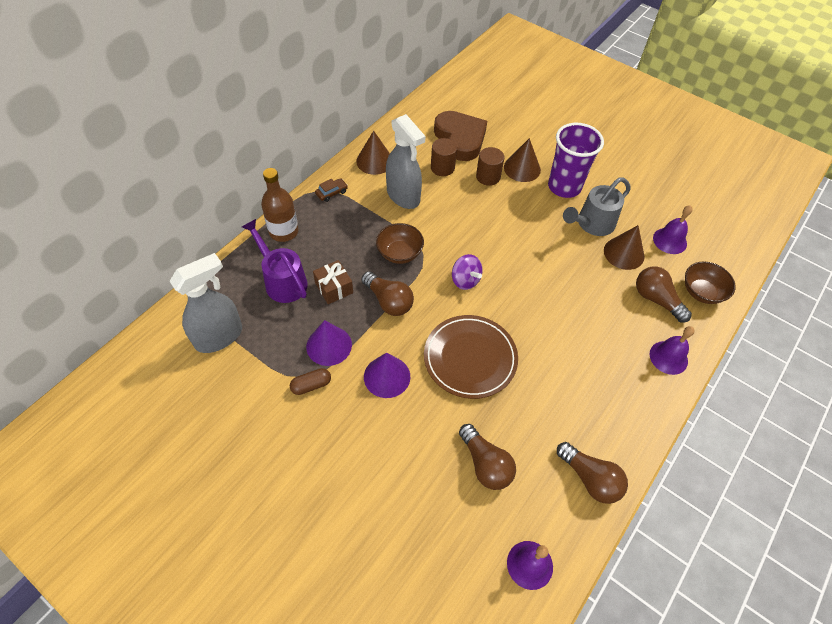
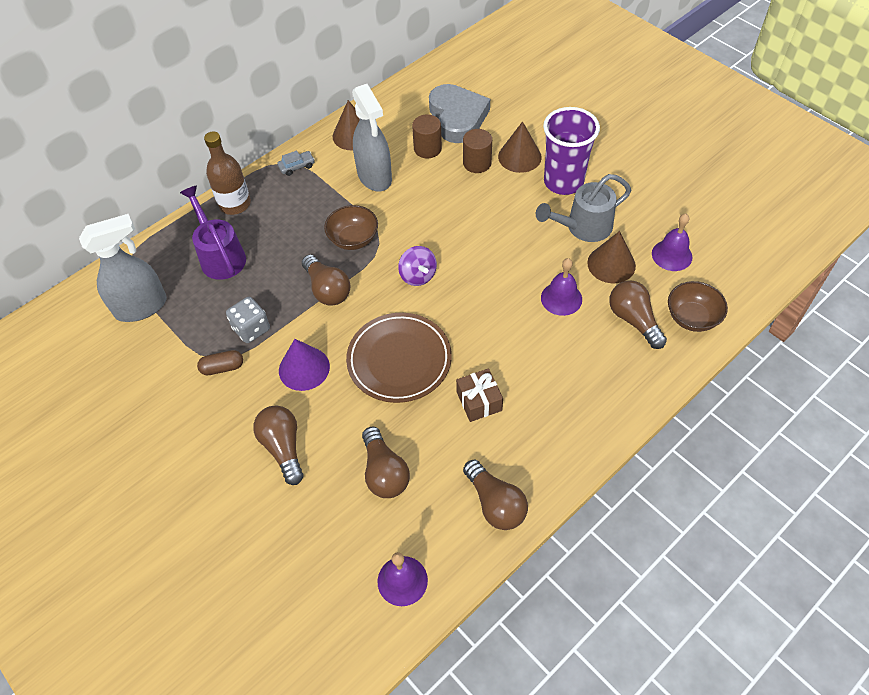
camera: 15 degrees right, 0 degrees up
(329, 345) = (251, 329): purple cone -> grey dice
(331, 193) = (297, 166): brown car -> grey car
(334, 288) = (272, 269): brown gift -> brown gift (479, 401)
(387, 454) = (283, 447): none -> brown light bulb
(460, 139) = (457, 117): brown heart -> grey heart
(668, 357) = (627, 386): purple bell -> purple bell (561, 298)

